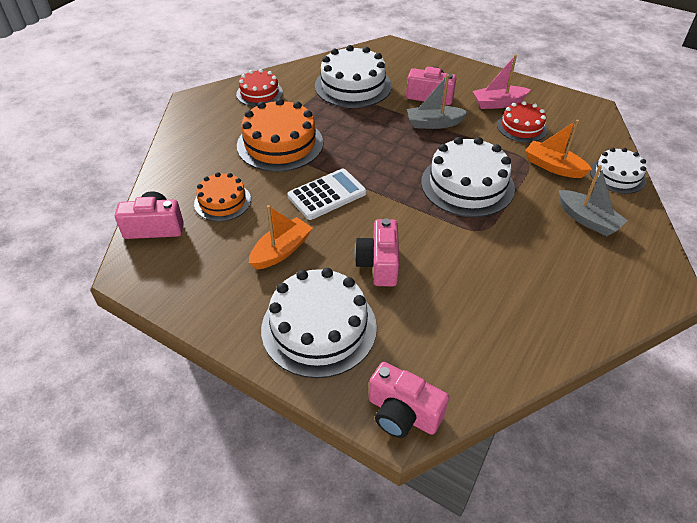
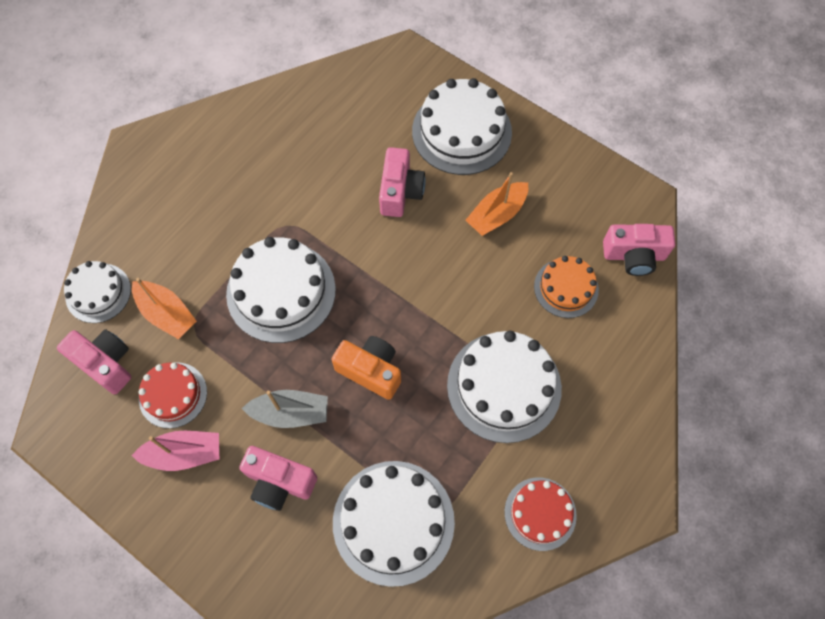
camera: 175 degrees left, 20 degrees up
(280, 144) = (504, 386): orange cake -> white cake
(327, 195) = (446, 289): white calculator -> none
(381, 146) = (370, 370): none -> orange camera
(402, 413) = (402, 61): pink camera -> pink camera (105, 363)
(587, 220) = (169, 230): grey boat -> none

